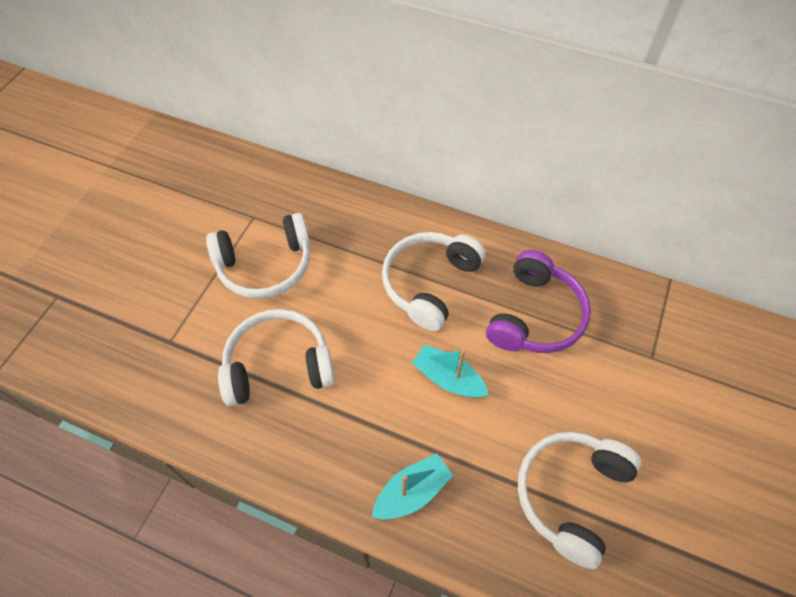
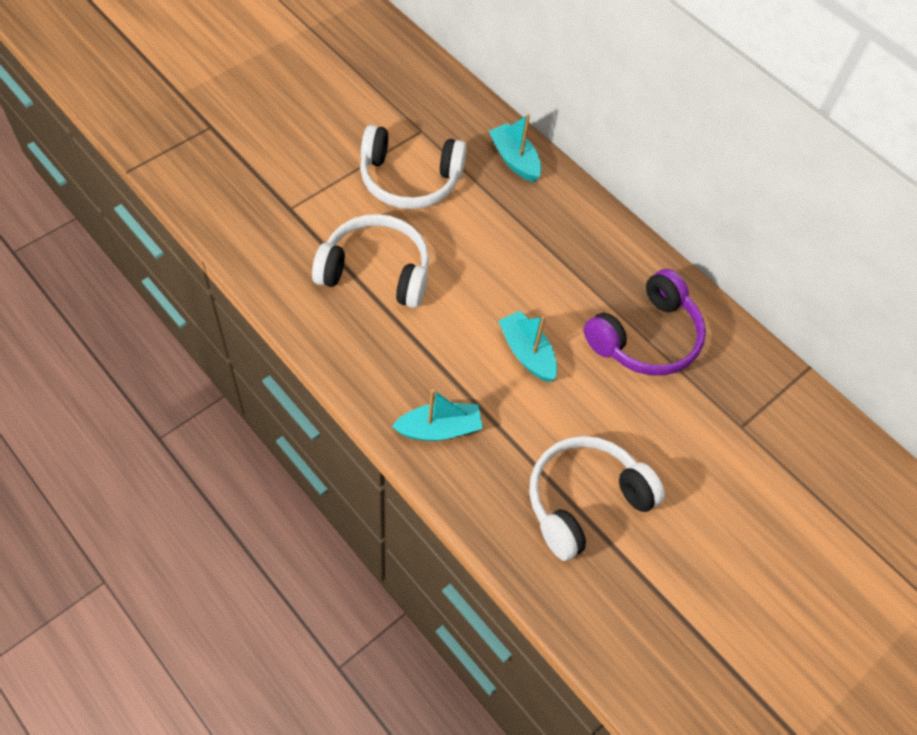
camera: 20 degrees right, 0 degrees up
(345, 208) = (514, 159): none -> turquoise boat
(430, 284) = (558, 264): white headphones -> none

